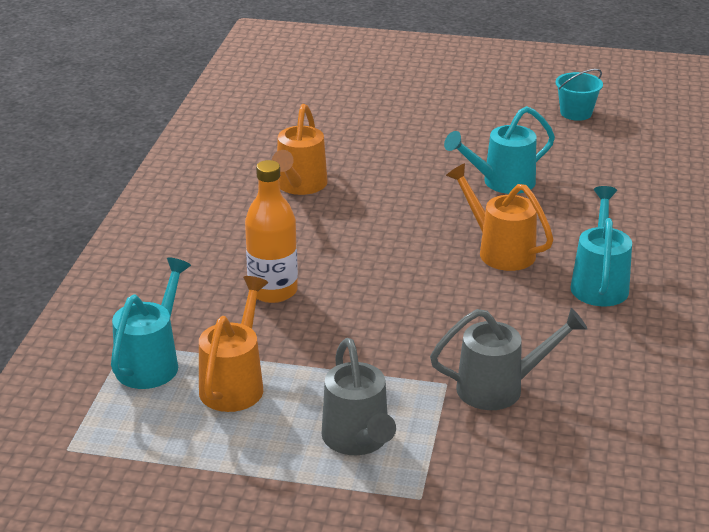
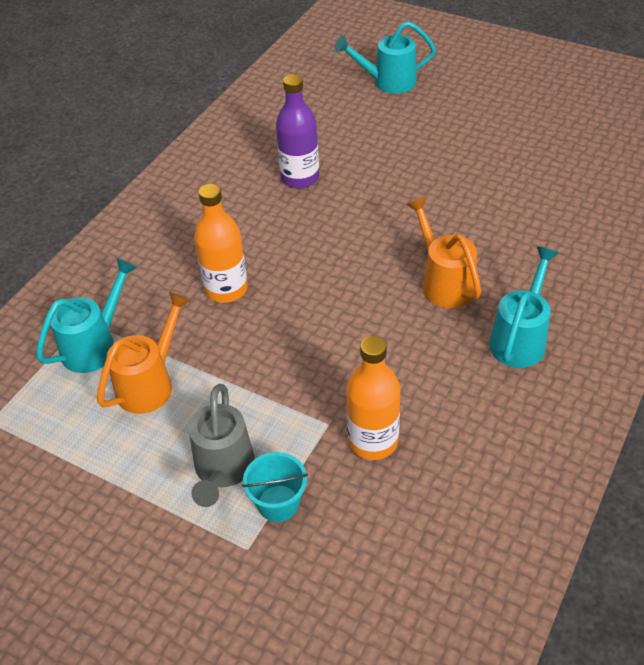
camera: 20 degrees right, 15 degrees up
(299, 186) = (300, 178): orange watering can -> purple bottle
(500, 388) = (373, 441): grey watering can -> orange bottle
(501, 182) = (481, 204): turquoise watering can -> turquoise watering can (388, 82)
(576, 113) = (587, 134): turquoise bucket -> turquoise bucket (278, 503)

